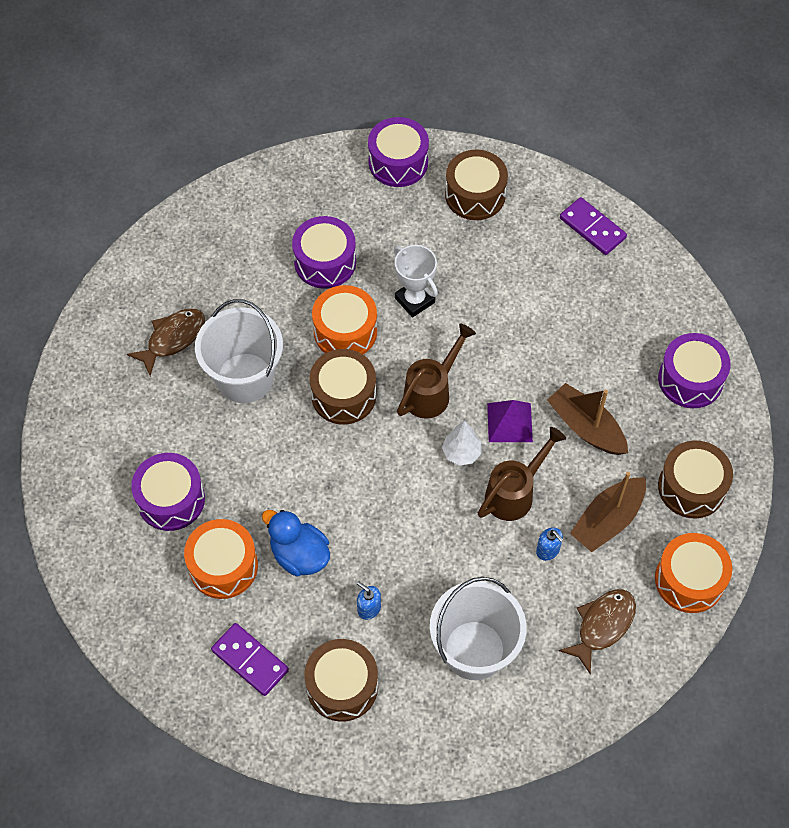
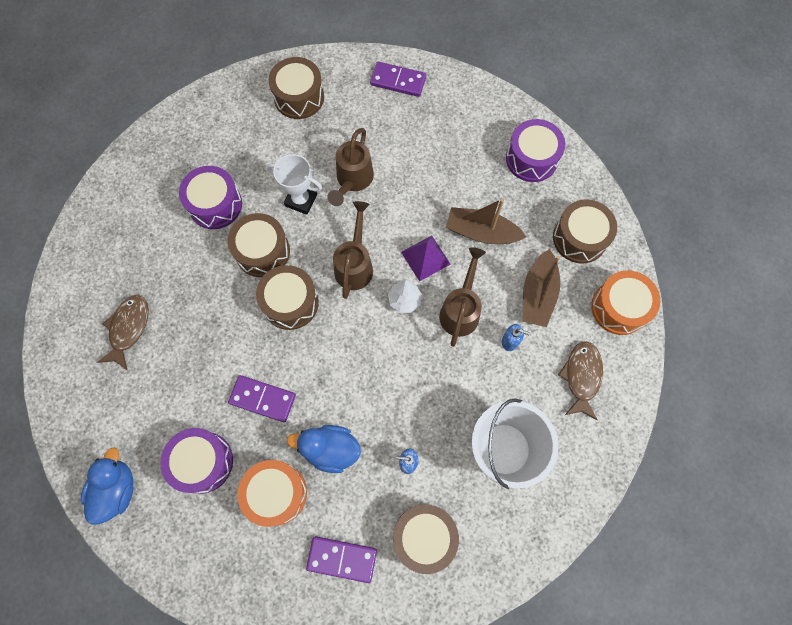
camera: 30 degrees left, 10 degrees up
(78, 481) = (116, 490): none -> blue duck
(245, 378) = (205, 330): white bucket -> none
(262, 472) = (262, 399): none -> purple domino
(345, 331) = (262, 251): orange drum -> brown drum
(398, 162) = (226, 100): purple drum -> none
(480, 307) = (352, 180): none -> brown watering can

